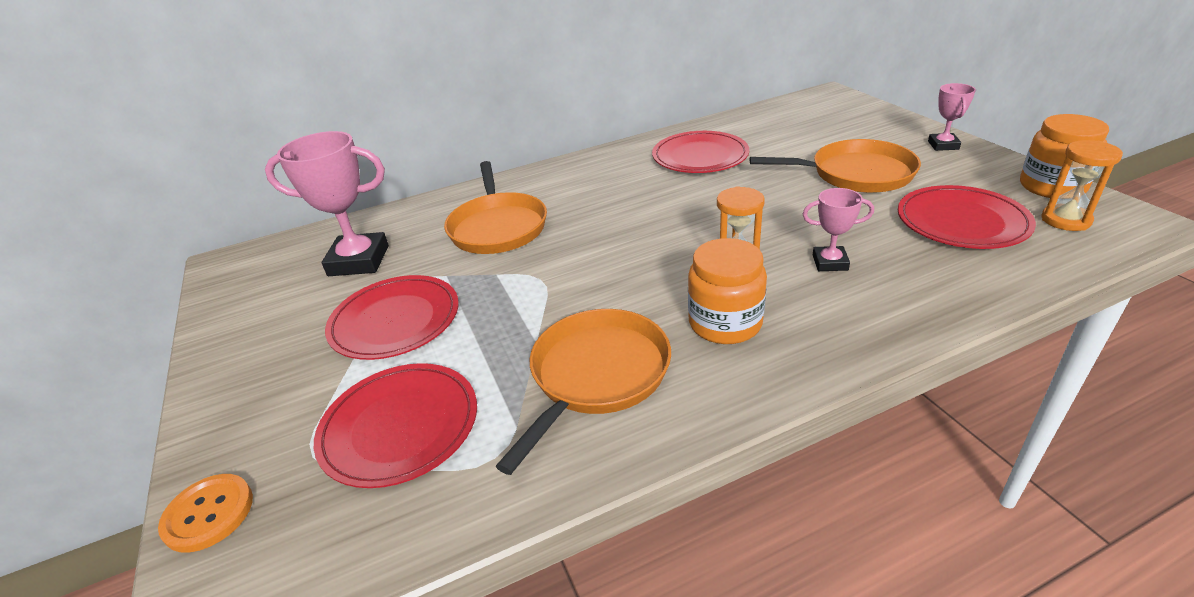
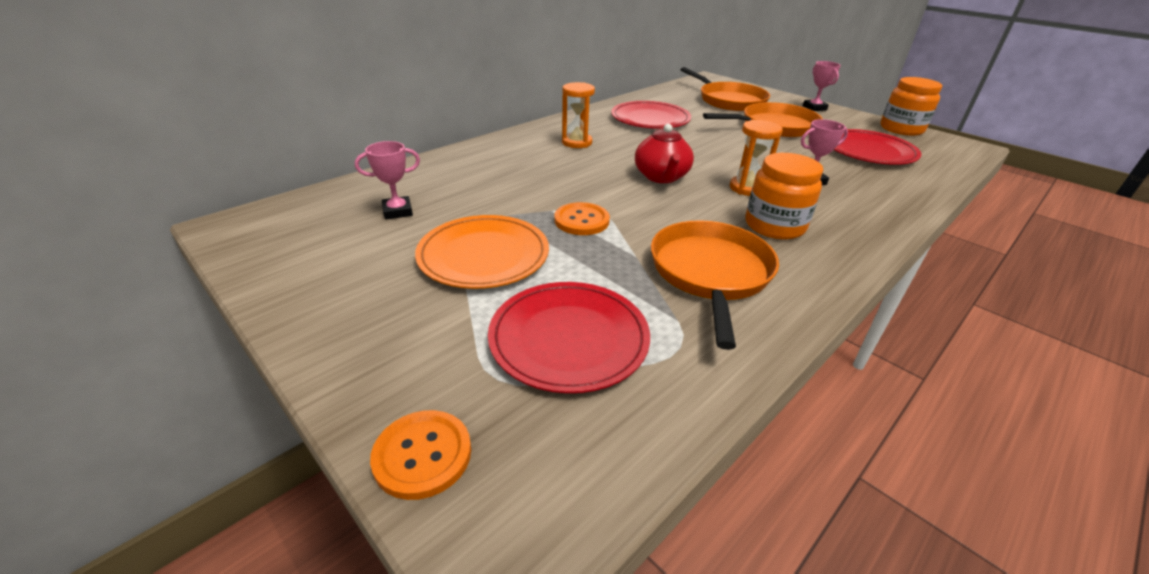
camera: 25 degrees left, 0 degrees up
(359, 261) = (397, 211): pink trophy -> pink trophy, size x0.53
(395, 321) = (483, 255): red plate -> orange plate
(497, 227) = (519, 175): orange pan -> orange pan (729, 101)
(516, 291) = (581, 220): none -> orange button
(646, 241) = (661, 177): none -> red teapot
(1065, 220) = (926, 147): orange hourglass -> orange hourglass (577, 142)

